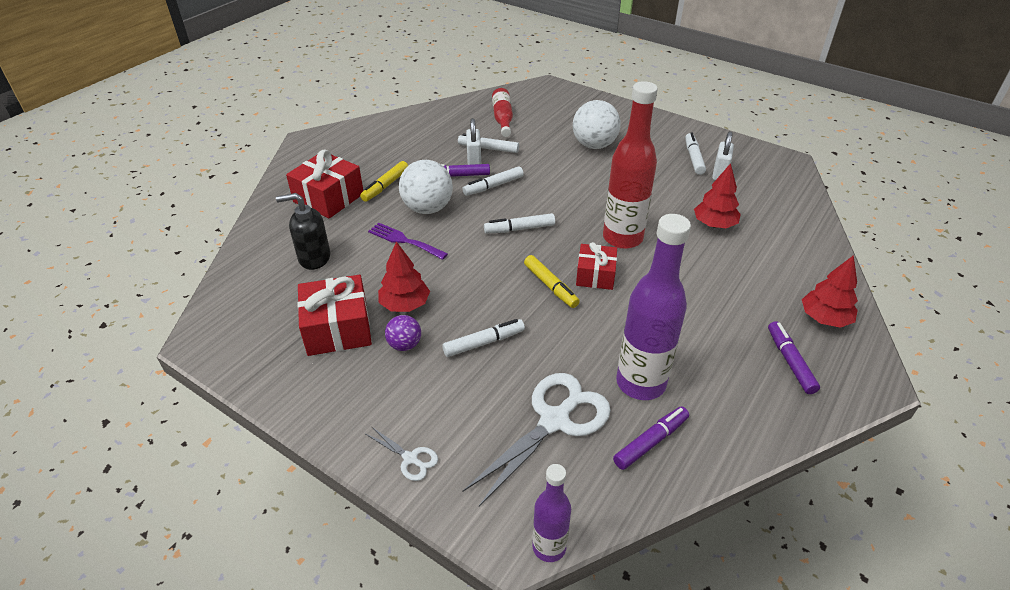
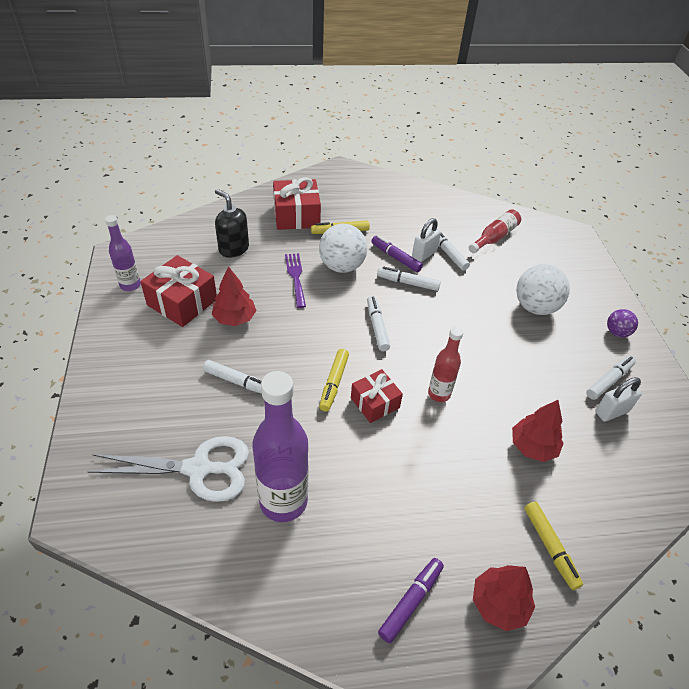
camera: 45 degrees right, 5 degrees up
(404, 345) = (198, 343): purple ball -> purple ball (617, 332)
(410, 458) = (103, 411): white scissors -> none
(519, 229) = (377, 327): white marker -> white marker turned 45 degrees clockwise
(549, 547) = (82, 534): purple bottle -> purple bottle (130, 285)
(622, 238) = (439, 394): red bottle -> red bottle, size x0.56
(651, 442) = (227, 543): purple marker -> none
(800, 268) = (550, 547): none -> yellow marker

